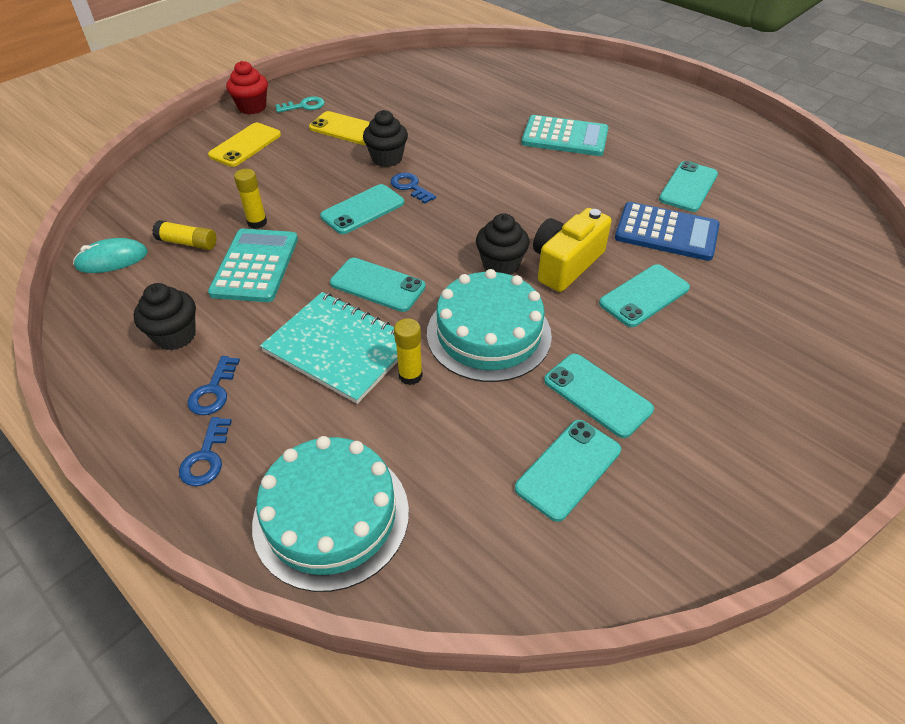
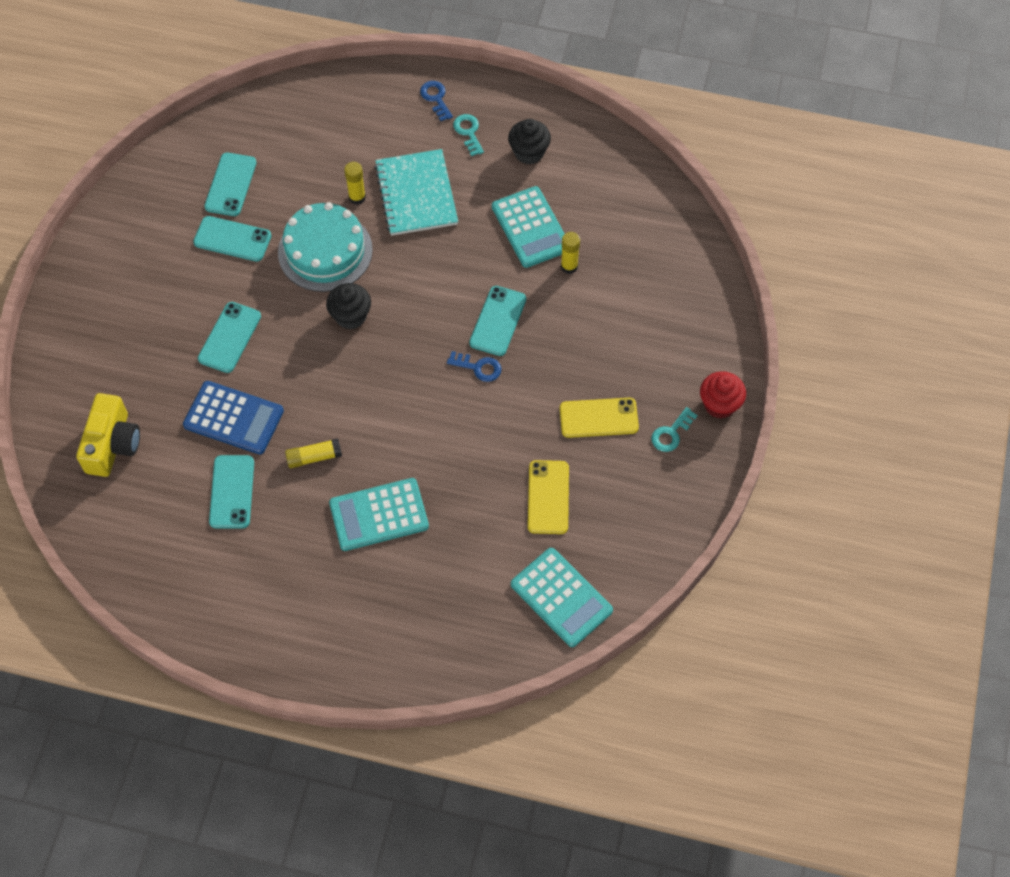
camera: 150 degrees right, 15 degrees up
(112, 259) = (638, 183): turquoise mouse -> none
(188, 243) = (600, 222): yellow glue stick -> yellow glue stick (314, 457)
(213, 391) = (468, 132): blue key -> turquoise key
(245, 145) = (669, 347): yellow phone -> yellow phone (548, 497)
(331, 516) = (344, 103): turquoise cake -> none
(339, 348) = (416, 194): turquoise notebook -> turquoise notebook turned 75 degrees clockwise
(377, 285) = (429, 254): turquoise phone -> none
(387, 158) = (526, 395): black cupcake -> none
(462, 68) = (561, 597): none -> turquoise calculator
(565, 264) = (301, 341): yellow camera -> yellow camera (112, 444)
(666, 232) = (234, 418): blue calculator -> blue calculator turned 150 degrees counterclockwise

